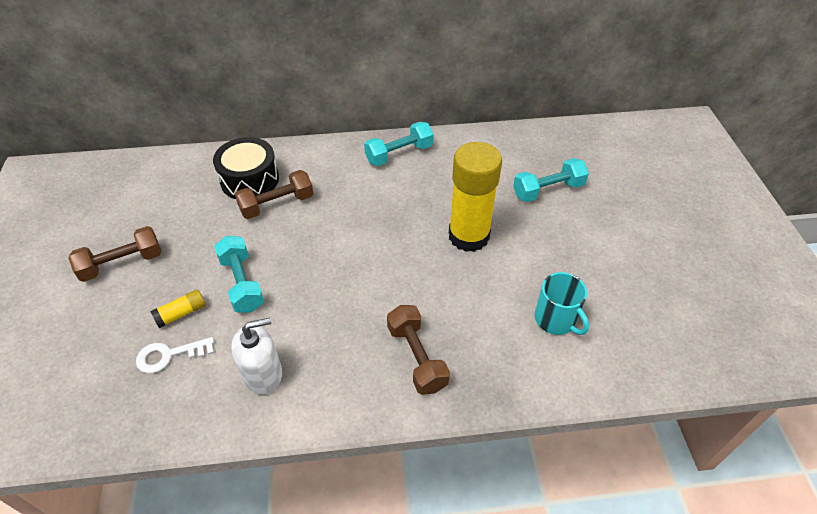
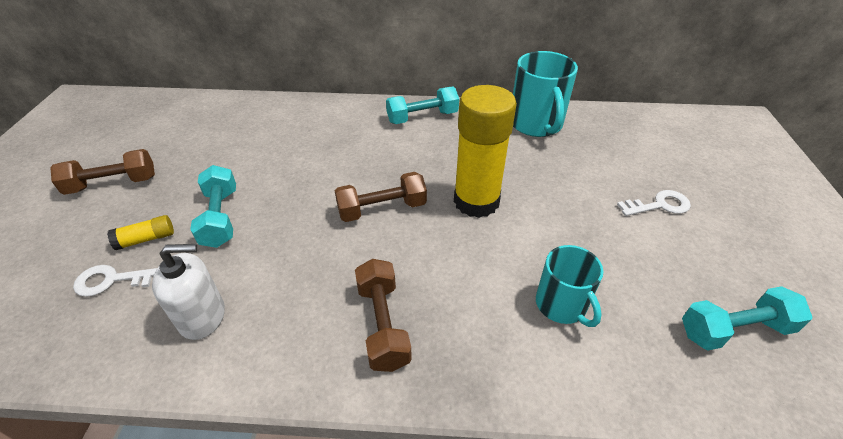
camera: 10 degrees right, 5 degrees down
(249, 179) = (267, 124): black drum -> none
(277, 204) = (285, 148): brown dumbbell -> brown dumbbell (382, 209)
(507, 149) = (536, 124): none -> turquoise mug
(548, 190) = (574, 166): turquoise dumbbell -> turquoise dumbbell (734, 330)
(624, 219) = (659, 205): none -> white key

